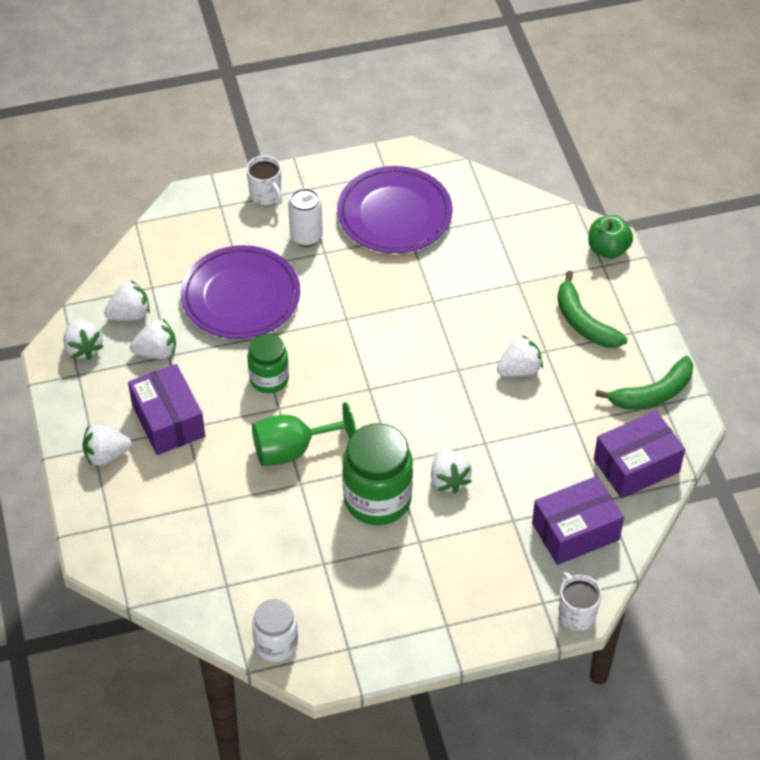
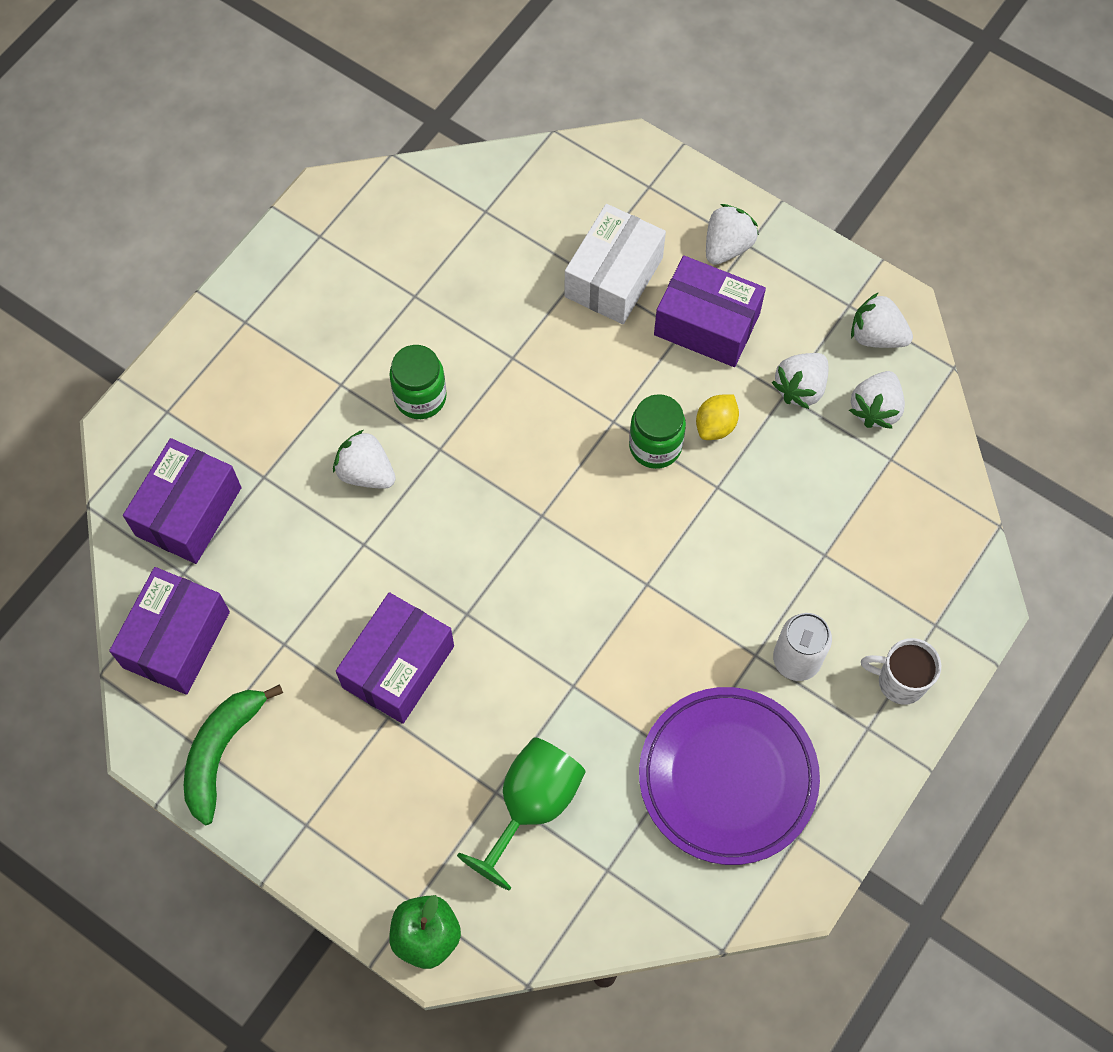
camera: 140 degrees right, 15 degrees up
(192, 486) = (614, 277): none -> white box
(224, 366) = (715, 425): none -> yellow lemon
(241, 297) = (785, 521): purple plate -> none
(276, 644) = (388, 193): white jar -> none
(293, 450) = (554, 386): green goblet -> green goblet (532, 805)
(377, 499) = (420, 397): green jar -> green jar, size x0.61
(519, 370) = (398, 666): white strawberry -> purple box
(576, 614) = (124, 422): white mug -> none
(584, 322) = (374, 793): green banana -> none

